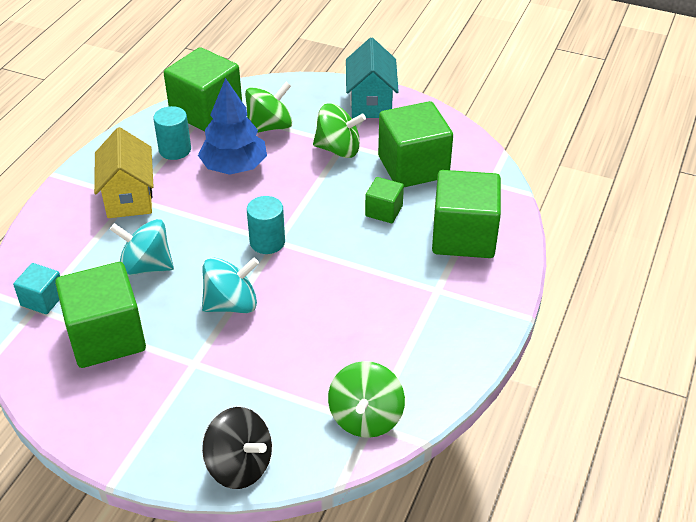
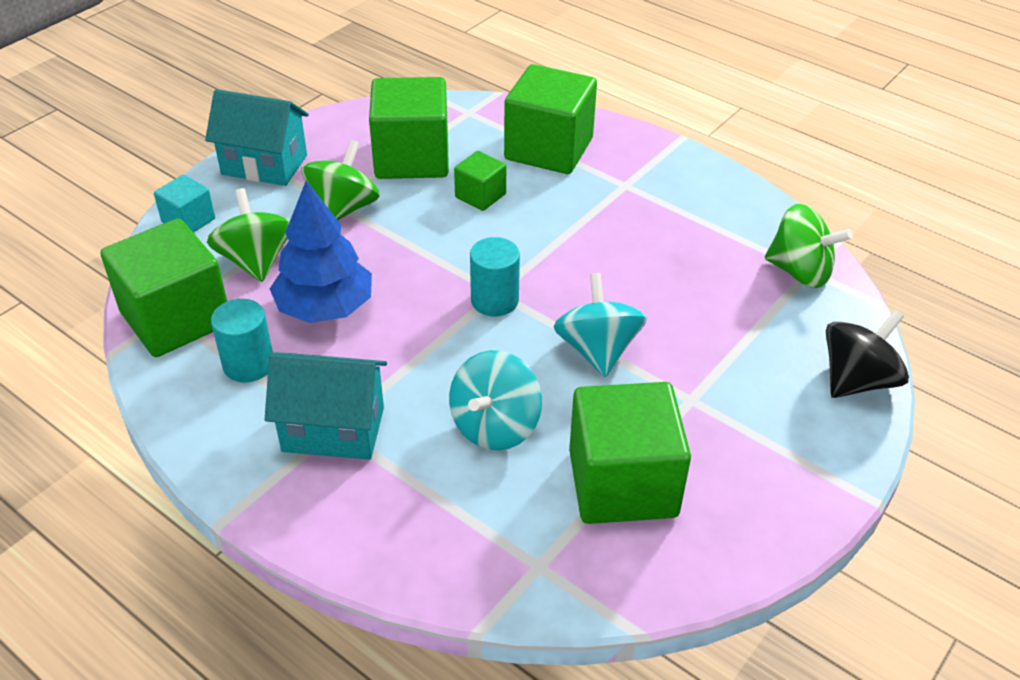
camera: 75 degrees left, 0 degrees up
(43, 299) = (524, 554): turquoise cube -> turquoise cube (188, 221)
(129, 197) = (333, 429): yellow house -> turquoise house

